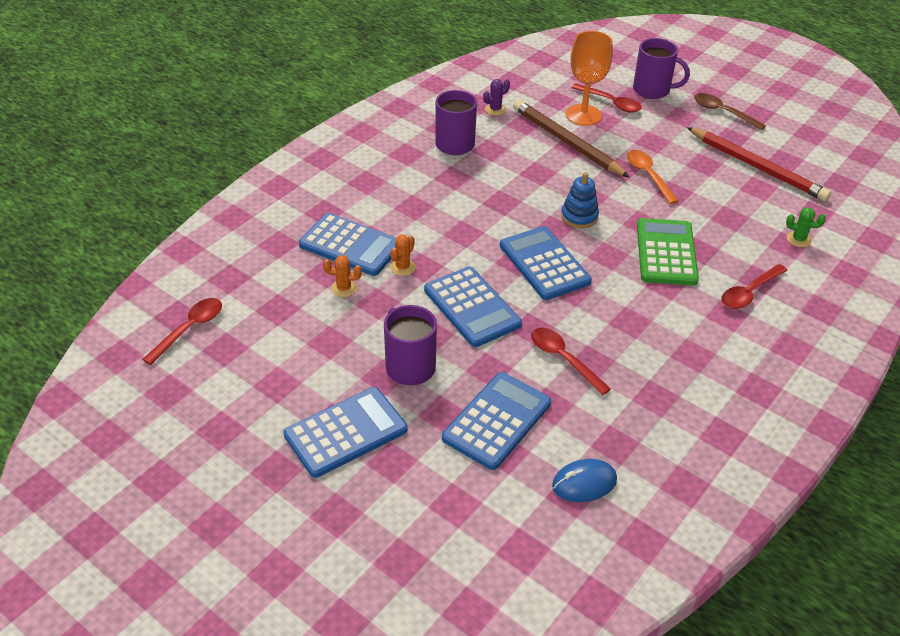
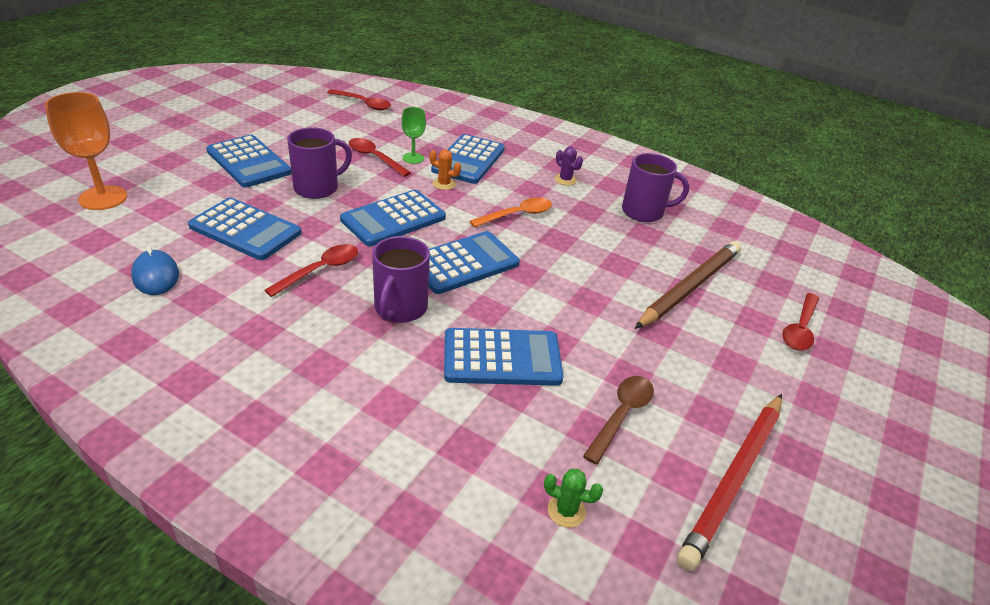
camera: 80 degrees right, 5 degrees down
(344, 288) = (413, 158): orange cactus -> green goblet
(495, 109) = (722, 238): purple cactus -> purple cactus (565, 180)
(579, 217) = (550, 291): blue stacking toy -> none
(583, 115) = (755, 303): orange goblet -> orange goblet (103, 198)
(648, 176) = (654, 353): orange spoon -> orange spoon (517, 215)
(652, 90) = (862, 373): purple mug -> purple mug (400, 308)
(666, 252) = (502, 358): green calculator -> blue calculator
(723, 112) = (861, 451): brown spoon -> brown spoon (621, 415)
(749, 292) = (435, 433): red spoon -> red spoon (375, 158)
(798, 239) = (566, 511): green cactus -> green cactus turned 75 degrees counterclockwise

